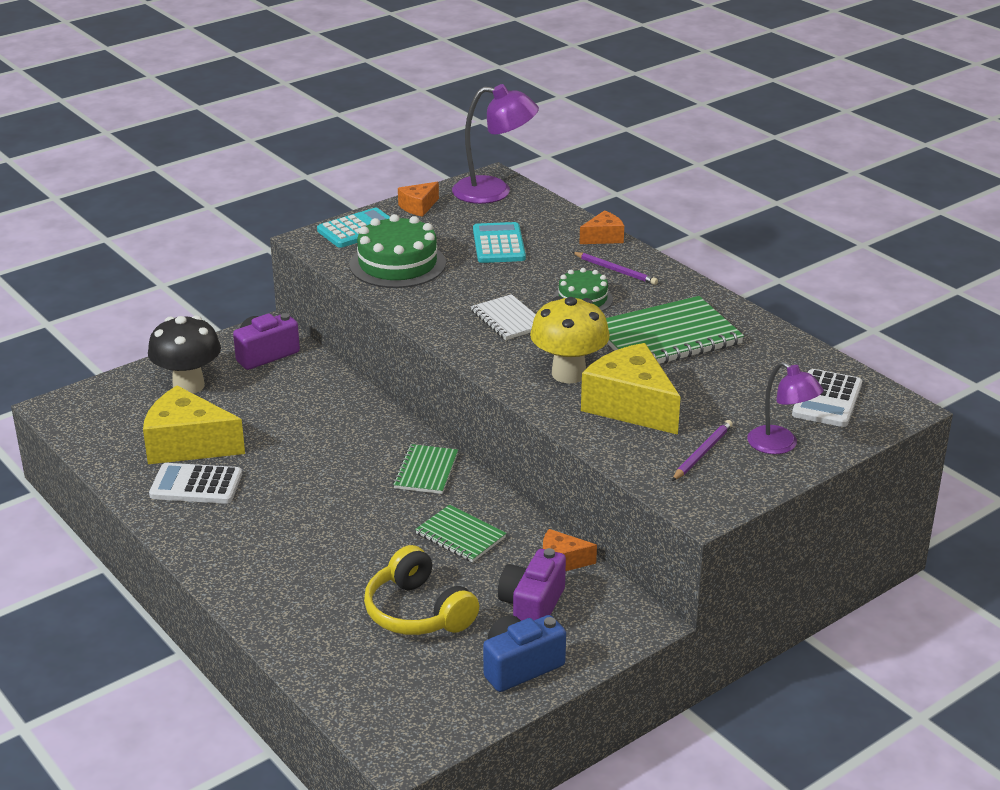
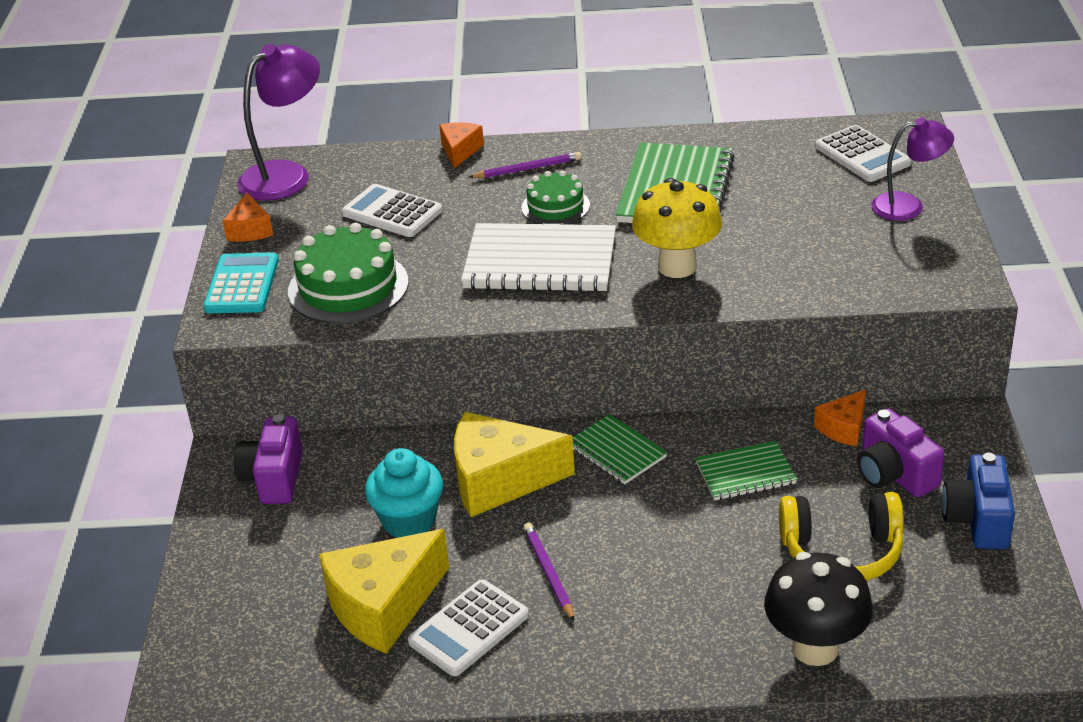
camera: 50 degrees left, 5 degrees up
(188, 386) = (265, 561): black mushroom -> black mushroom (815, 648)
(274, 419) = (409, 520): none -> turquoise cupcake
(498, 244) = (392, 212): turquoise calculator -> white calculator
(508, 319) = (540, 262): white notebook -> white notebook, size x1.79
(630, 406) = (768, 255): yellow cheese -> yellow cheese (500, 480)
(702, 453) = (881, 249): purple pencil -> purple pencil (548, 573)

